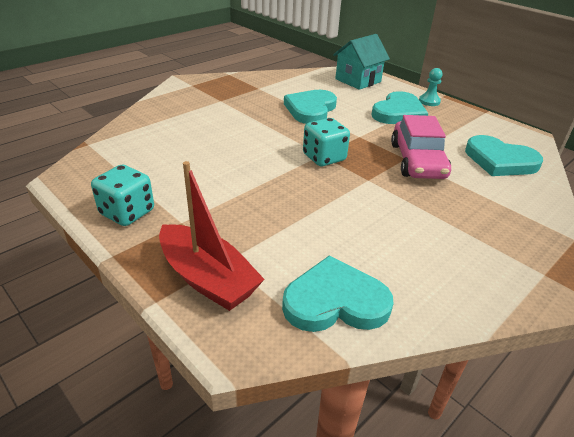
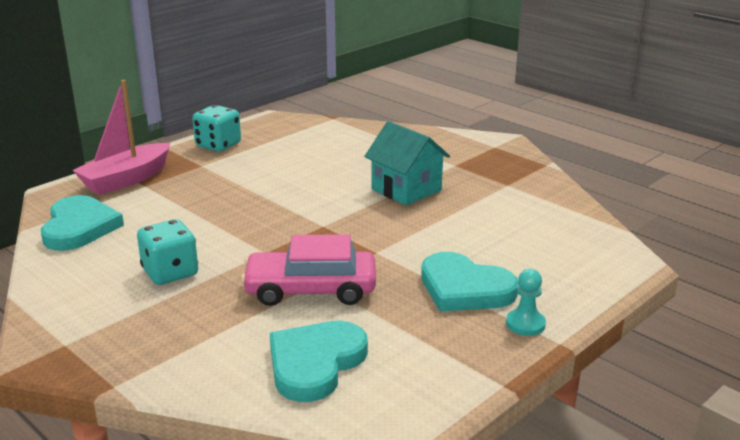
camera: 90 degrees right, 10 degrees down
(208, 278) = (126, 180): red boat -> pink boat
(311, 109) = (449, 220): turquoise heart -> none
(324, 158) = (314, 226): turquoise dice -> turquoise dice (170, 273)
(358, 80) = (584, 260): turquoise house -> turquoise house (406, 190)

